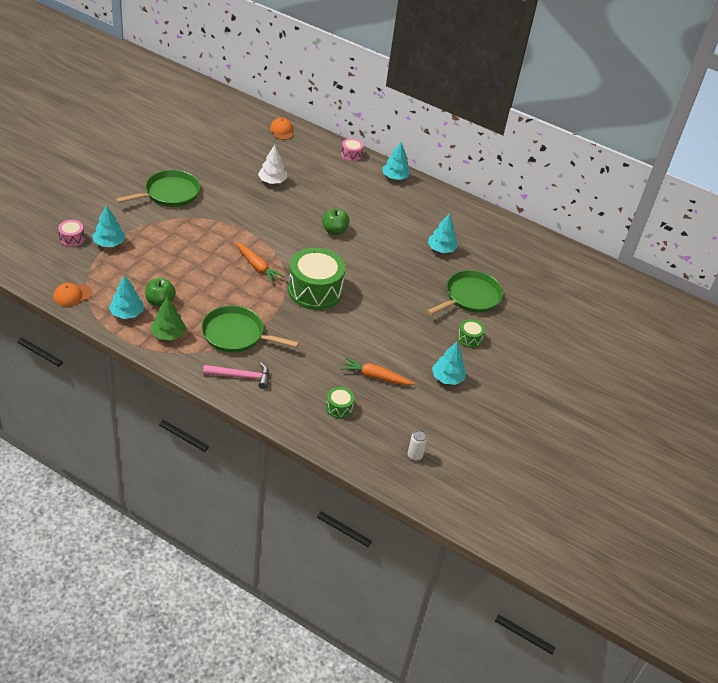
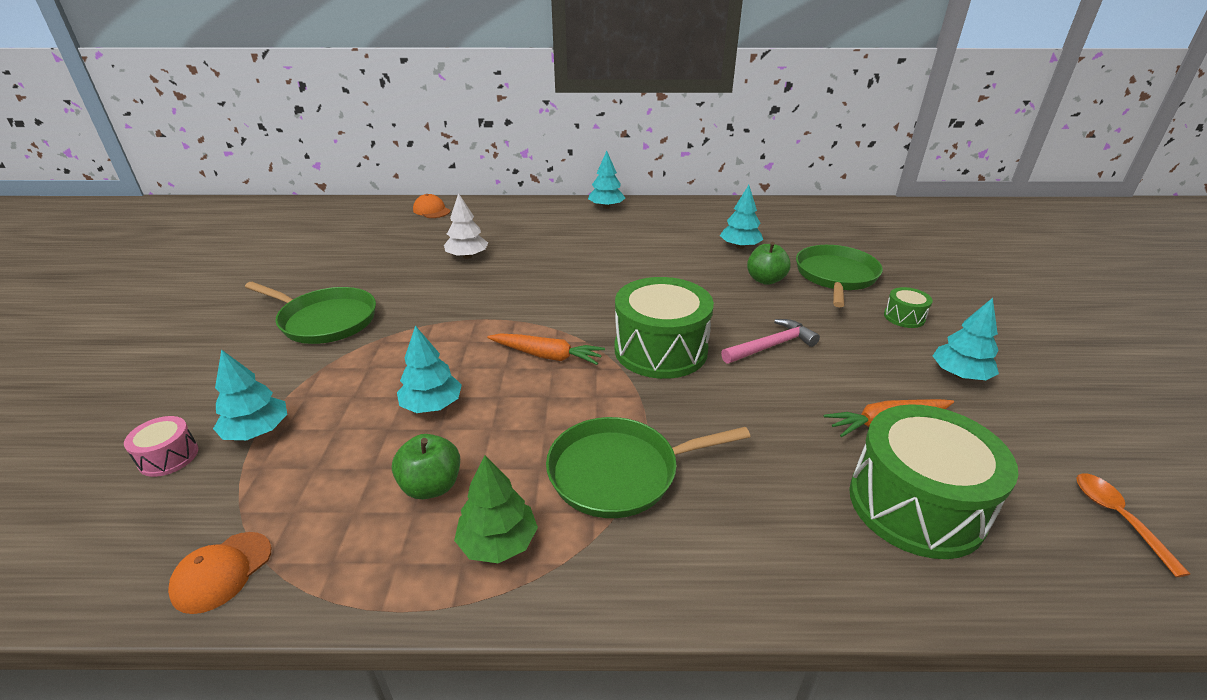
camera: 25 degrees left, 10 degrees down
(127, 313) = (377, 545): turquoise tree -> turquoise tree (432, 405)
(169, 193) = (325, 320): green pan -> green pan turned 90 degrees clockwise
(241, 377) = (710, 547): pink hammer -> pink hammer (771, 346)
(334, 230) = (602, 275): green apple -> green apple (765, 280)
(339, 408) = (915, 505): green drum -> green drum, size x2.24
(351, 155) = (536, 205): pink drum -> none
(415, 455) = (1117, 517): white can -> orange spoon

